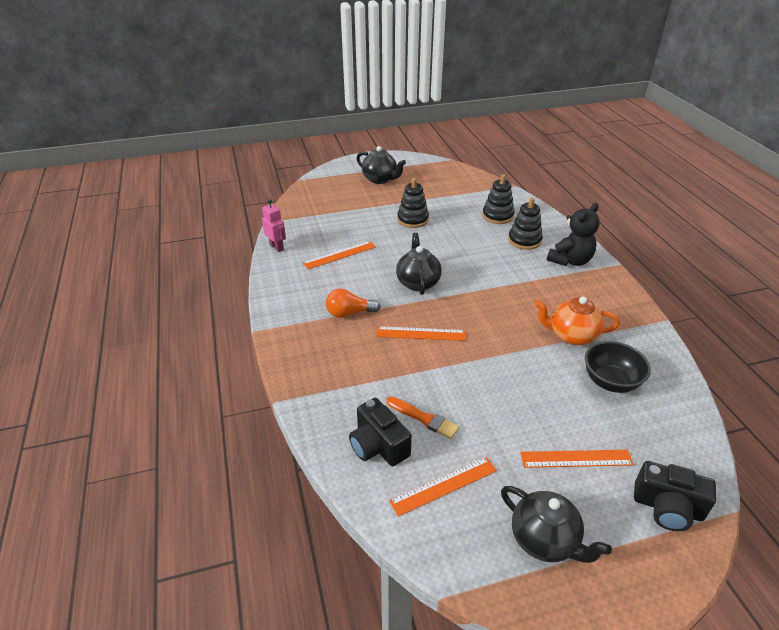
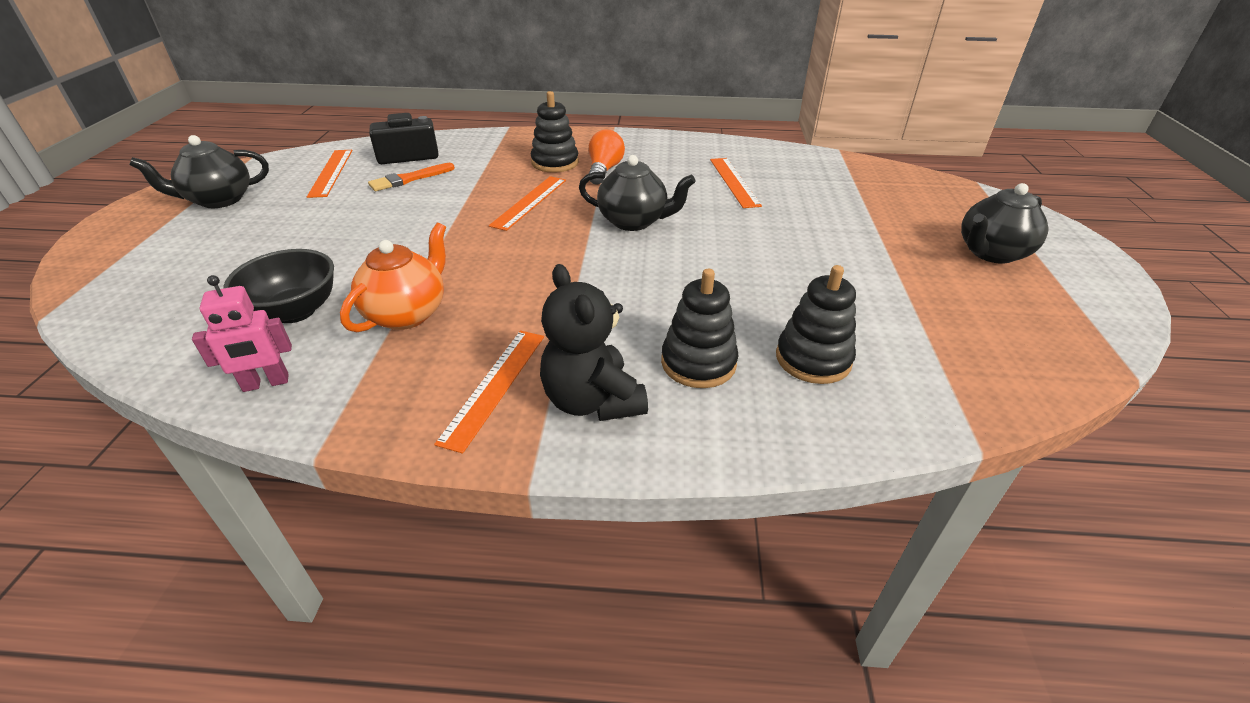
camera: 110 degrees right, 0 degrees up
(277, 247) = (770, 149): pink robot -> pink robot (266, 383)
(413, 219) = (820, 254): black stacking toy -> black stacking toy (555, 163)
(576, 458) = (251, 242): orange ruler -> orange ruler (494, 386)
(667, 507) = (124, 274): black camera -> none

